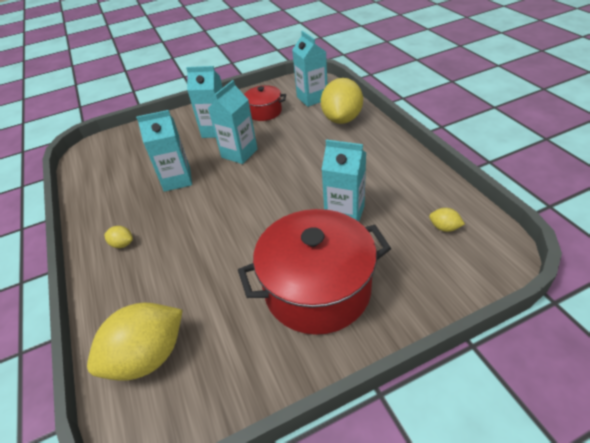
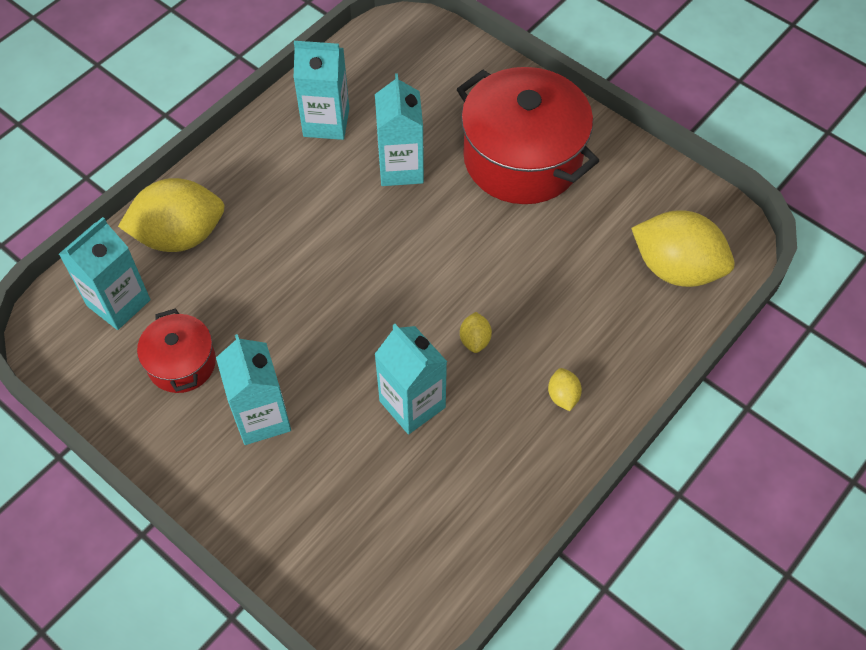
camera: 120 degrees left, 15 degrees up
(239, 153) = (317, 346): turquoise carton -> turquoise carton (326, 122)
(444, 227) = (385, 75): yellow lemon -> yellow lemon (475, 340)

